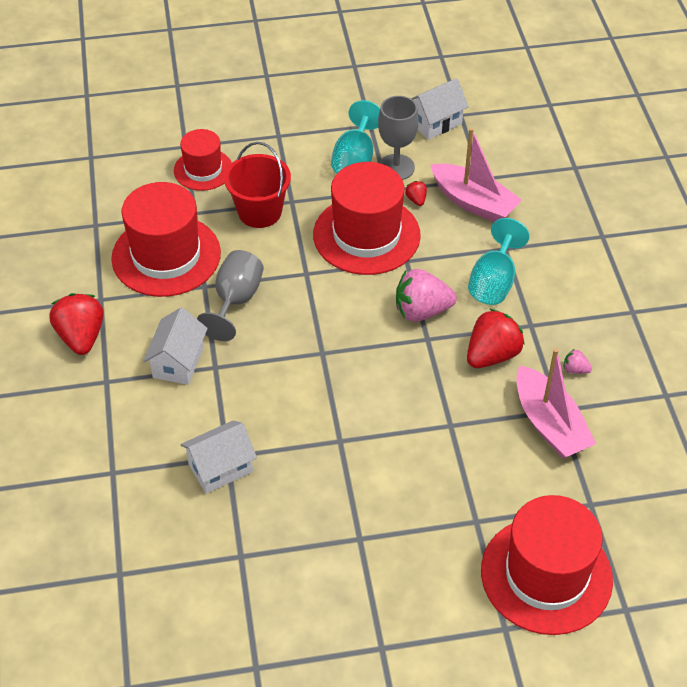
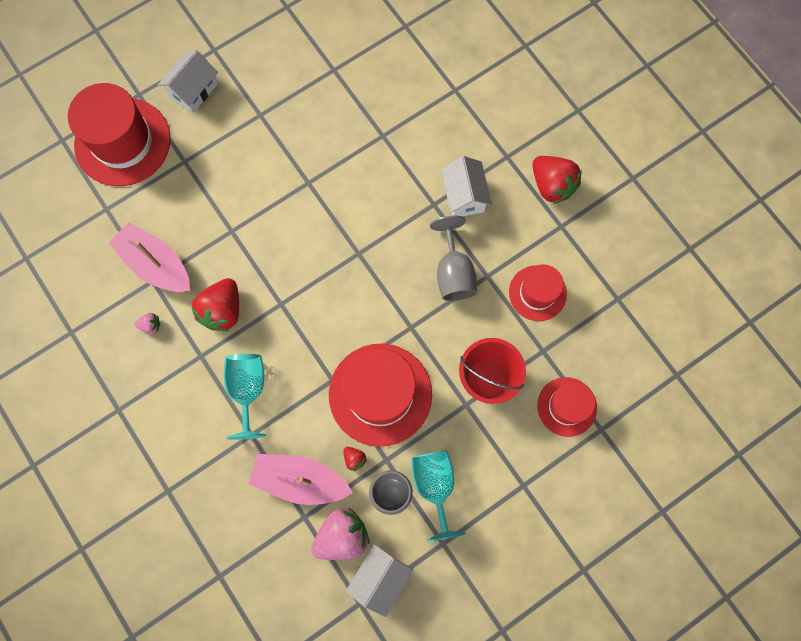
camera: 155 degrees right, 25 degrees up
(166, 255) = (537, 293): red hat -> red hat, size x0.58
(220, 468) = (382, 124): white house -> white house (193, 90)
(421, 311) = (297, 330): pink strawberry -> pink strawberry (342, 536)

